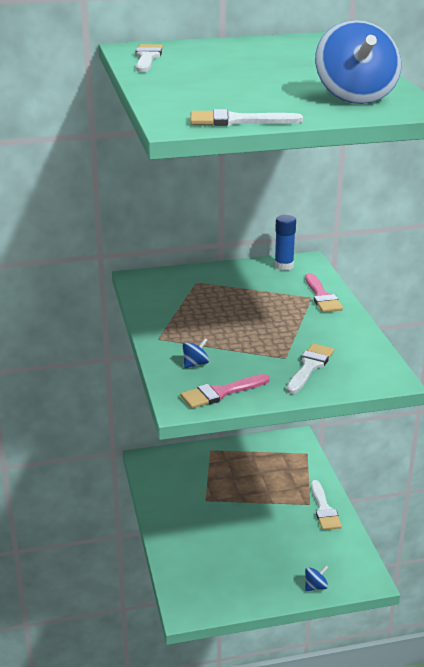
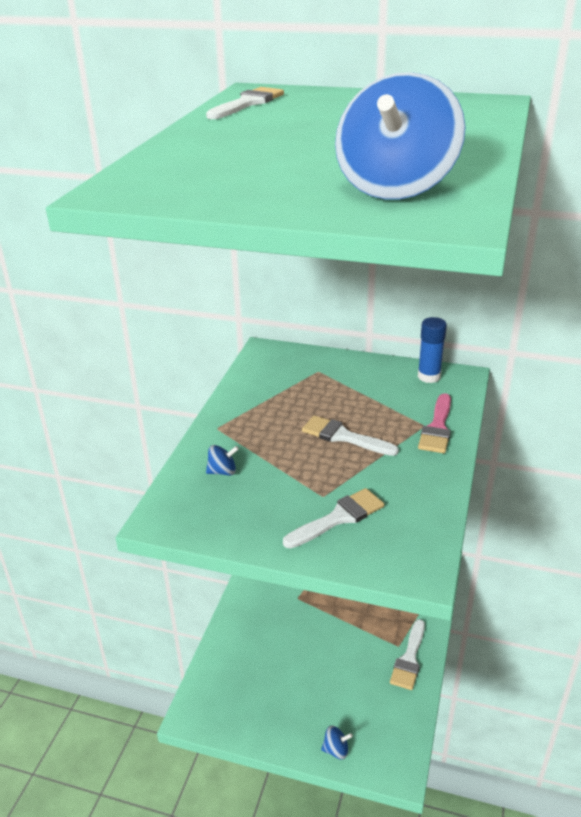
camera: 30 degrees right, 5 degrees up
(220, 393) = (213, 518): pink brush -> none
(237, 121) = (187, 197): white brush -> white brush (343, 437)

